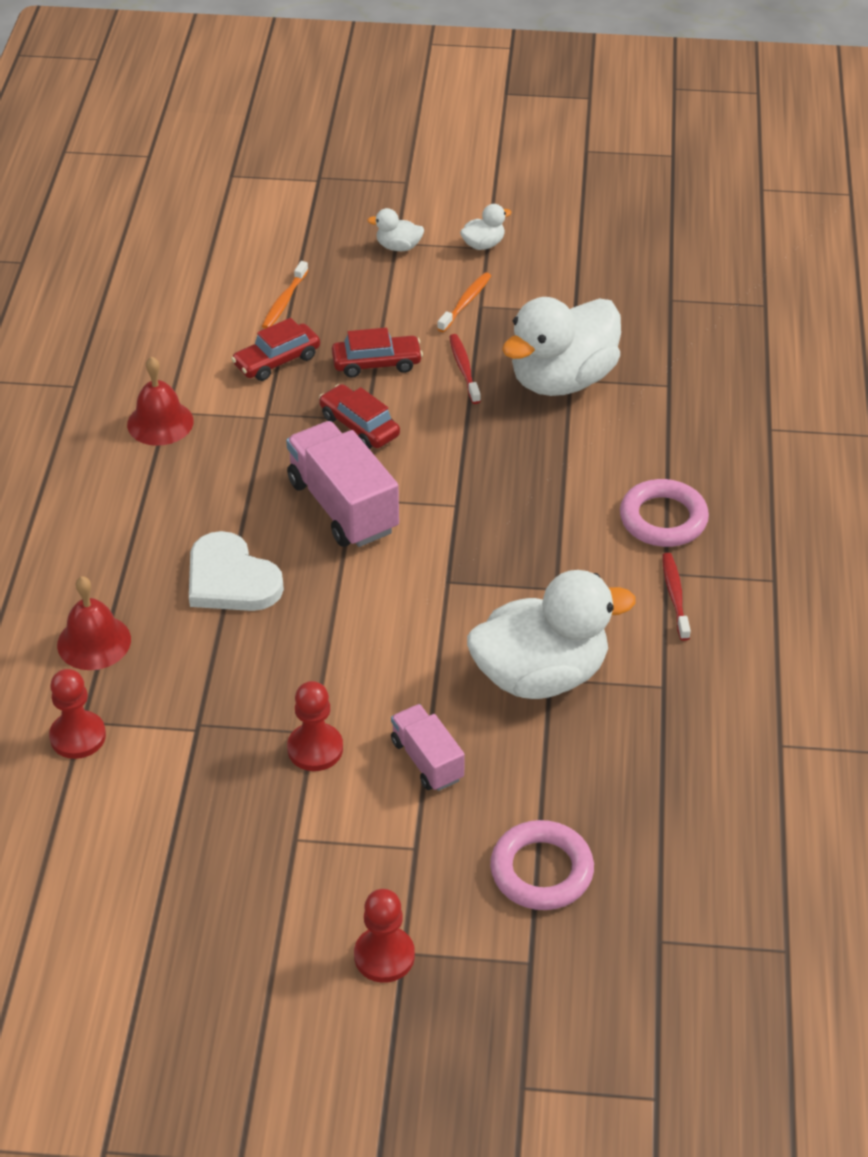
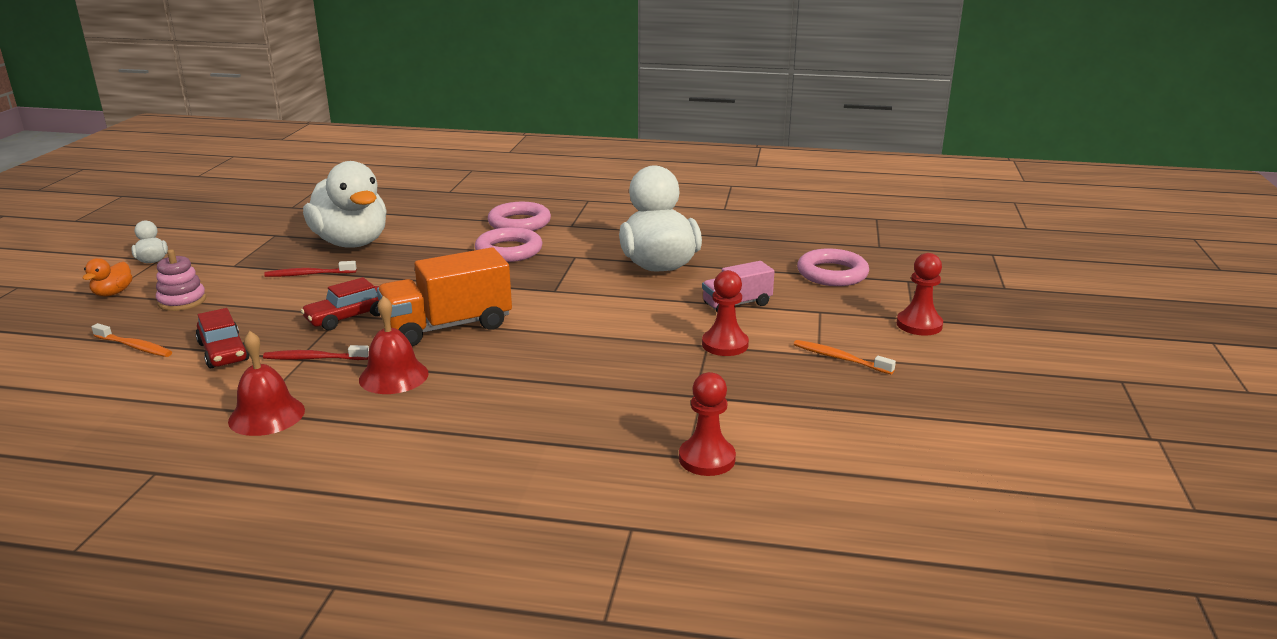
camera: 85 degrees left, 20 degrees down
(94, 642) = (580, 451): red bell -> red bell (393, 376)
(231, 579) = (518, 378): white heart -> none
(343, 506) = (448, 326): pink truck -> orange truck
(377, 363) = (270, 307): red car -> none
(385, 298) = (182, 301): none -> pink stacking toy
(398, 247) = (113, 293): white duck -> orange duck
(465, 302) = (223, 270): orange toothbrush -> orange toothbrush (840, 358)
(563, 523) = (509, 250): none -> pink ring
(675, 596) = (593, 224): red toothbrush -> red toothbrush (314, 358)

